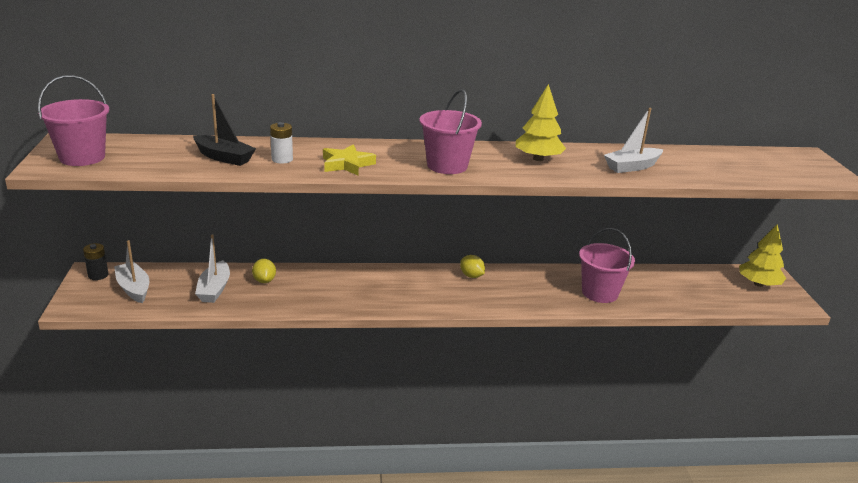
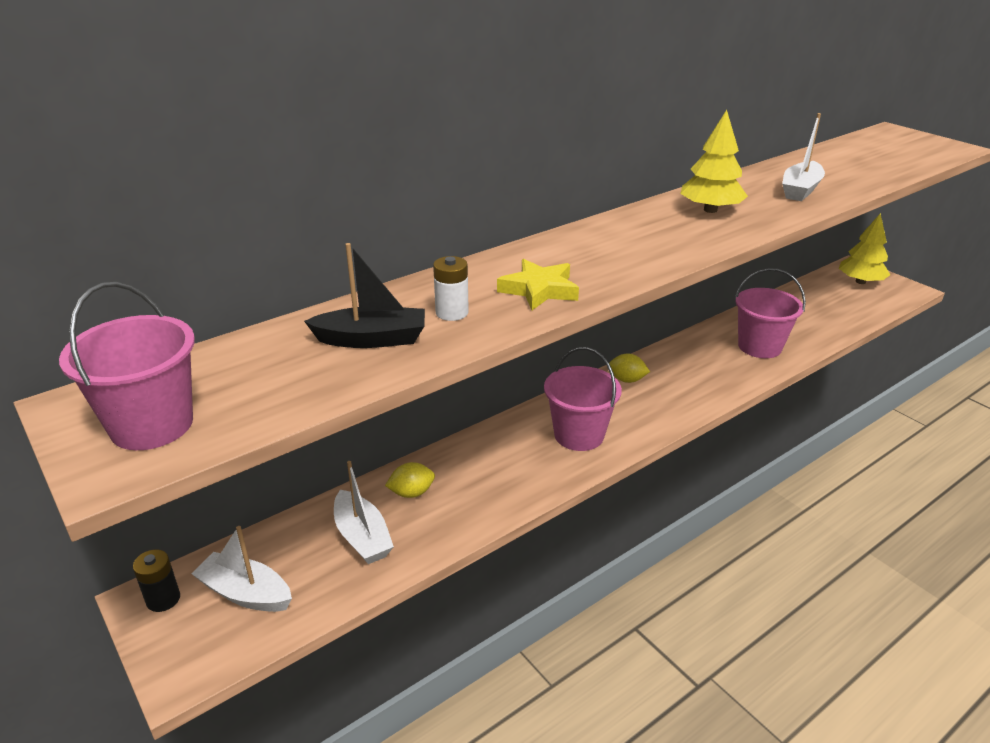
camera: 30 degrees left, 5 degrees up
(264, 280) = (411, 493): yellow lemon -> yellow lemon turned 60 degrees counterclockwise
(447, 166) = (644, 251): pink bucket -> pink bucket (579, 435)

